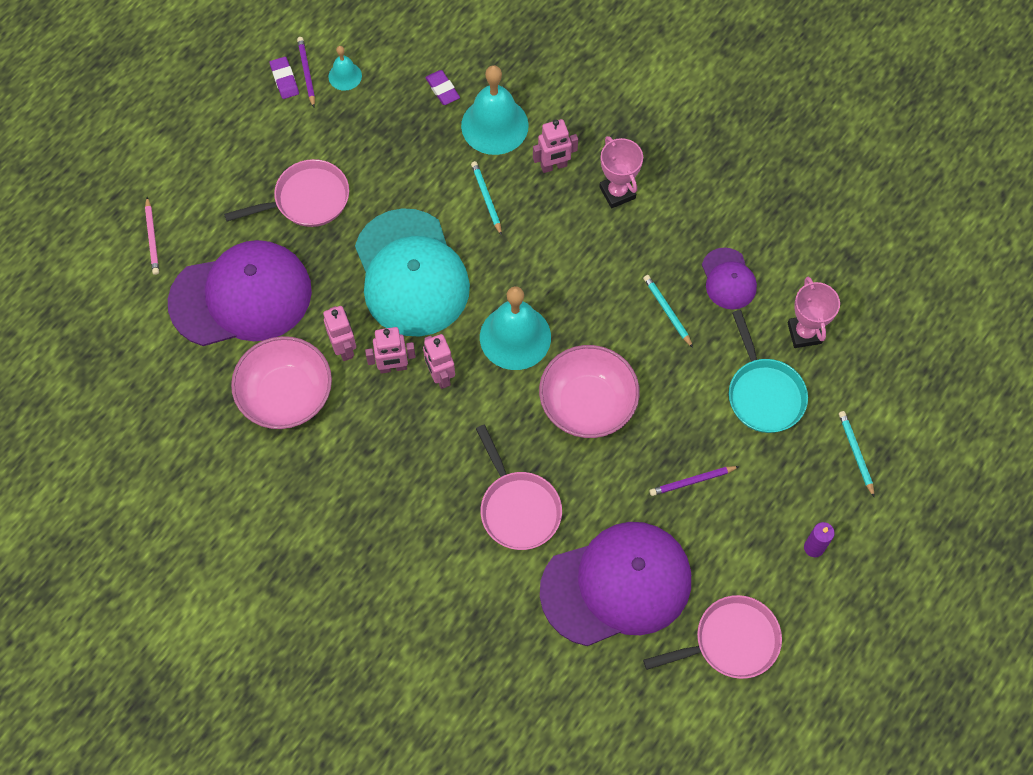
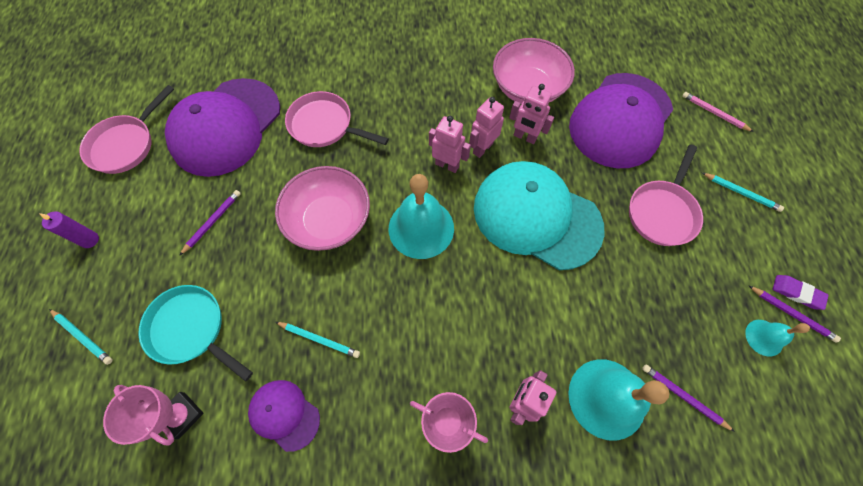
camera: 140 degrees right, 0 degrees up
(442, 89) = (683, 396): purple eraser -> purple pencil
(486, 198) = (545, 321): turquoise pencil -> turquoise pencil (741, 193)

